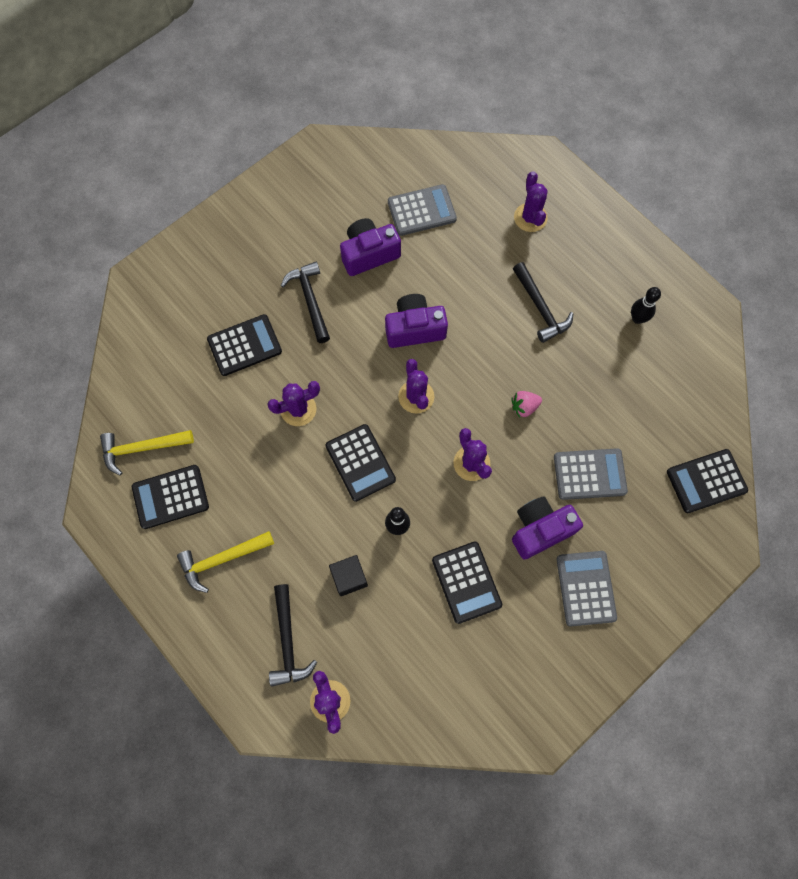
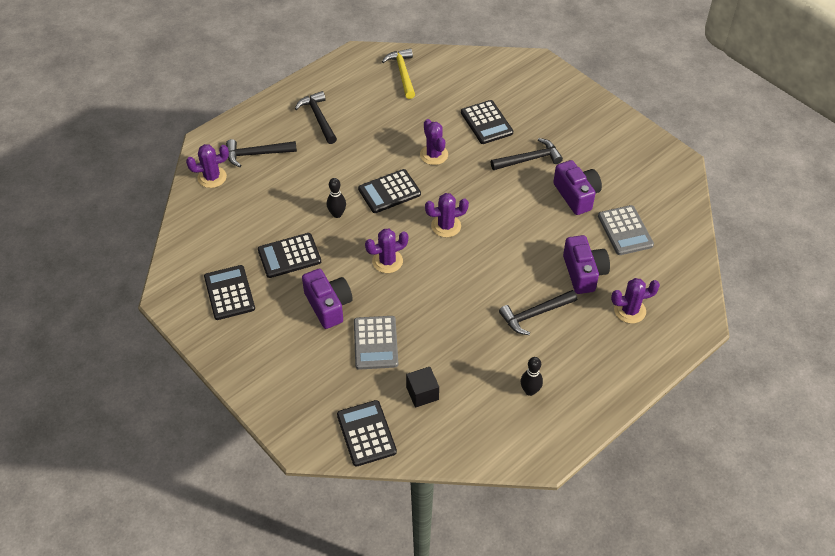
camera: 90 degrees right, 20 degrees down
(170, 497) = (366, 90): black calculator -> black calculator (229, 293)
(222, 559) = (318, 118): yellow hammer -> black hammer
(349, 577) = (299, 186): black cube -> black cube (422, 393)
(414, 329) = (508, 225): purple camera -> purple camera (583, 273)
(524, 407) = (438, 298): pink strawberry -> none
(585, 588) = (277, 334): grey calculator -> none

